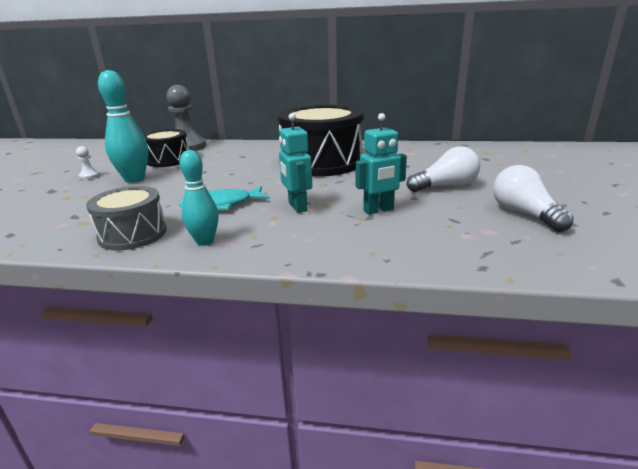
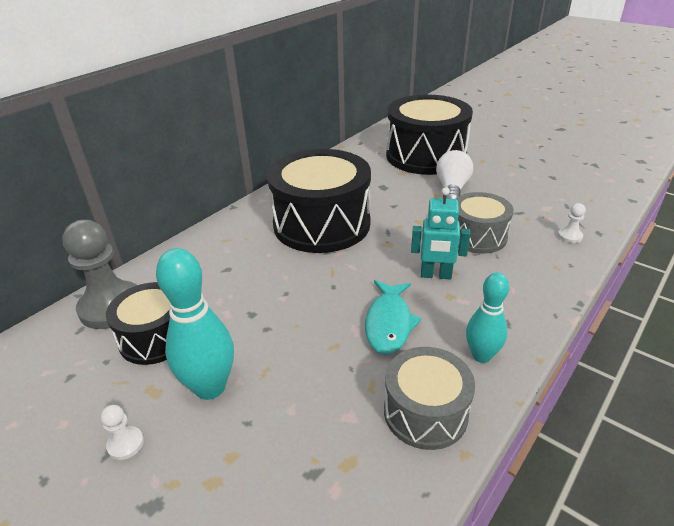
camera: 60 degrees left, 10 degrees up
(378, 210) = (477, 236): turquoise robot -> grey drum
(446, 251) = (570, 236): none -> white pawn
(490, 166) = (425, 156): none -> black drum
(524, 214) = (527, 184): white light bulb -> none

